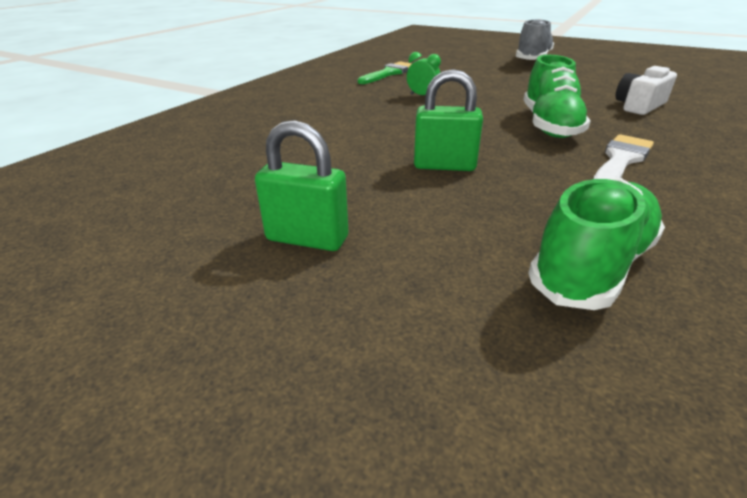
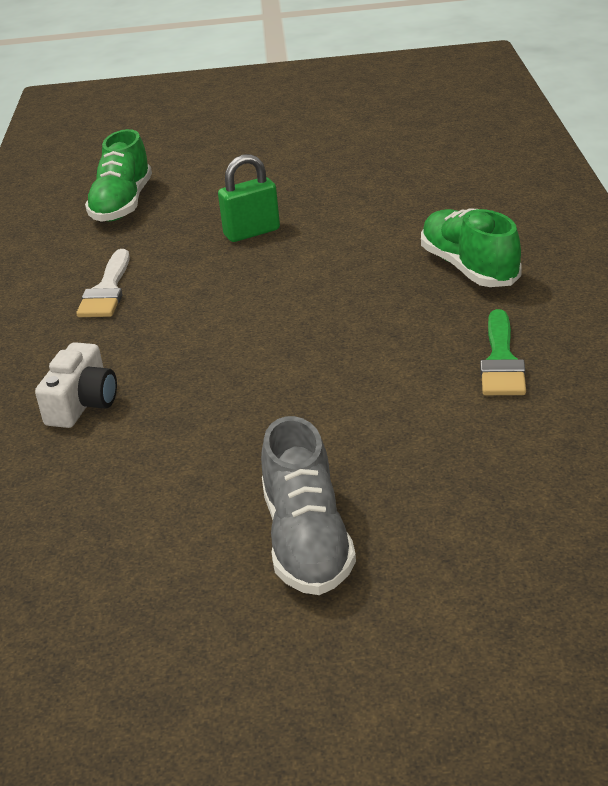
camera: 150 degrees right, 0 degrees up
(307, 238) = (283, 165): green padlock -> none
(422, 96) = (377, 319): green clock -> none
(549, 125) = (186, 316): green shoe -> green shoe (468, 268)

